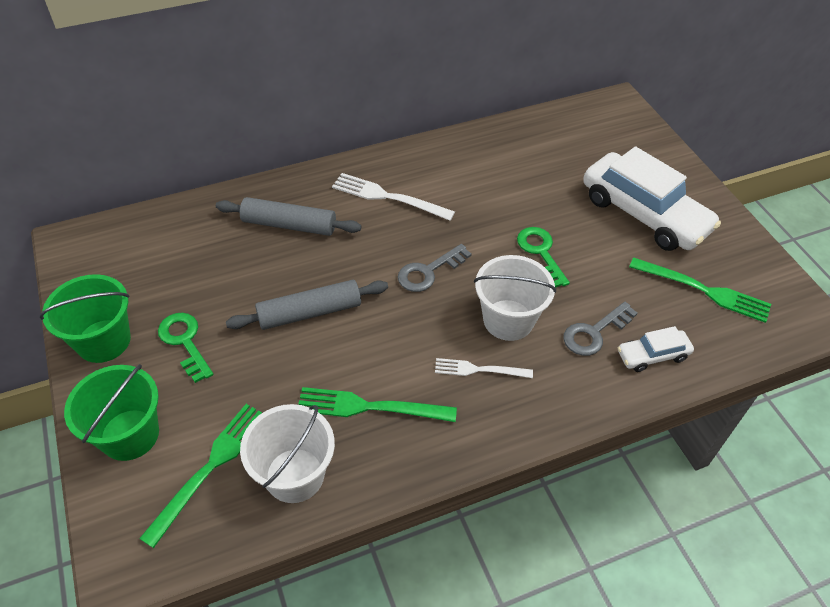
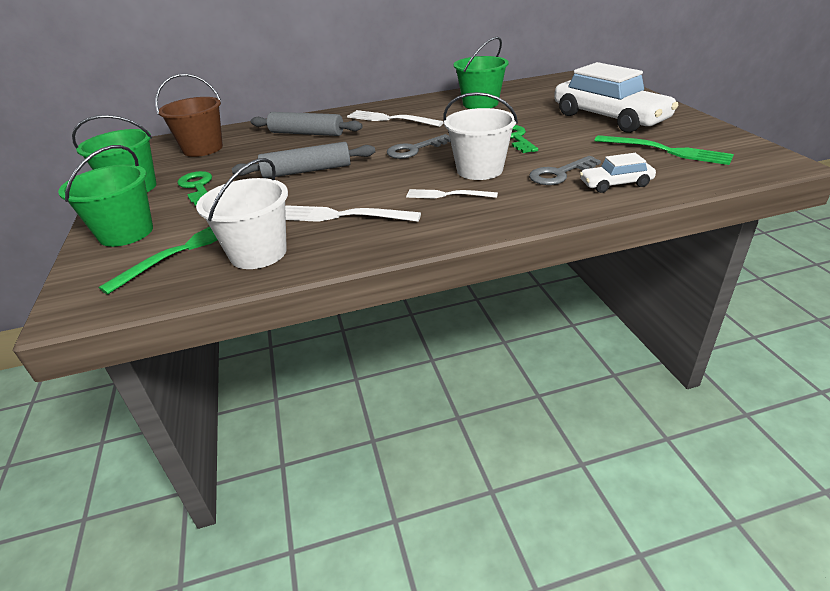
camera: 10 degrees right, 15 degrees down
(163, 253) = (203, 149): none -> brown bucket
(369, 407) = (340, 216): green fork -> white fork
(493, 166) = (480, 103): none -> green bucket

